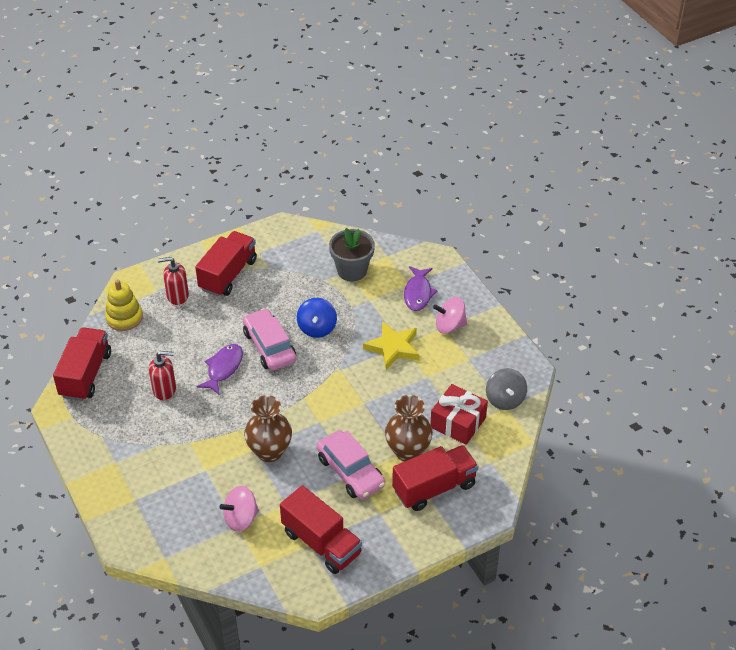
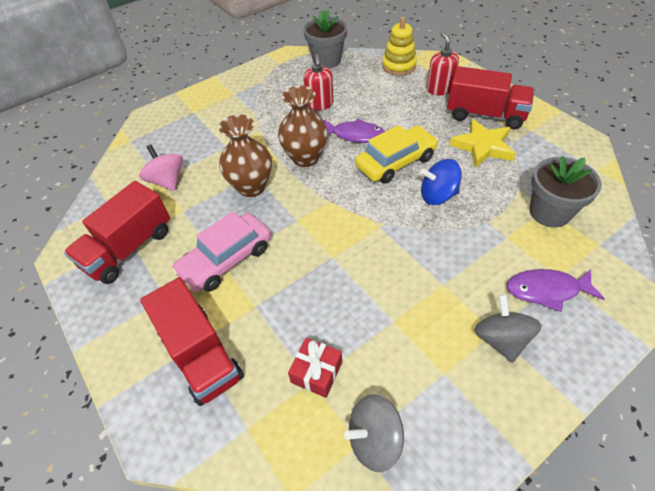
camera: 85 degrees right, 5 degrees up
(86, 375) = (326, 60): red truck -> grey flower pot
(269, 346) = (396, 162): pink car -> yellow car
(393, 348) = (433, 274): yellow star -> yellow star (482, 146)
(408, 451) = (260, 315): brown vase -> brown vase (305, 158)
(449, 326) = (500, 339): pink spinning top -> grey spinning top
(458, 422) = (316, 372): red gift -> red gift, size x0.65

